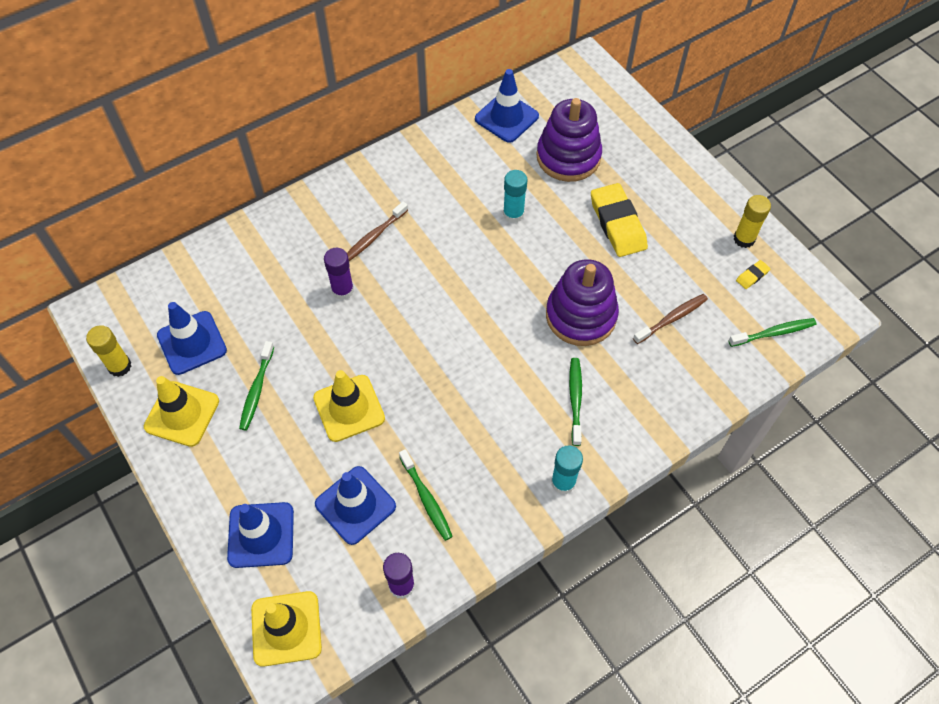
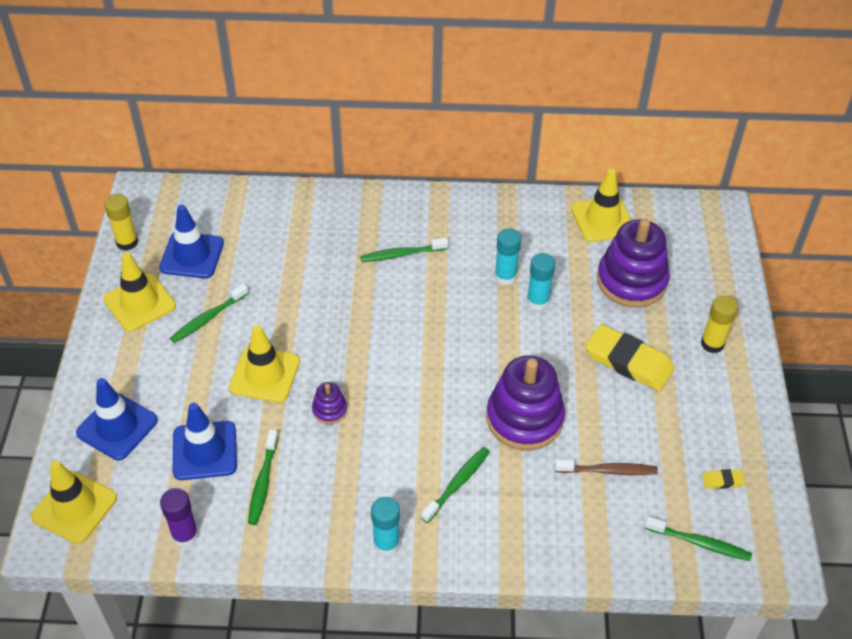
camera: 35 degrees right, 10 degrees down
(343, 290) = (339, 282): purple glue stick -> none
(374, 236) = (402, 254): brown toothbrush -> green toothbrush
(428, 404) = (329, 410): none -> purple stacking toy
(472, 208) = (505, 277): none -> turquoise glue stick
(506, 117) = (602, 219): blue traffic cone -> yellow traffic cone
(617, 223) = (628, 361): yellow eraser -> yellow eraser turned 75 degrees counterclockwise
(744, 239) = (744, 444): yellow glue stick -> yellow glue stick (712, 344)

